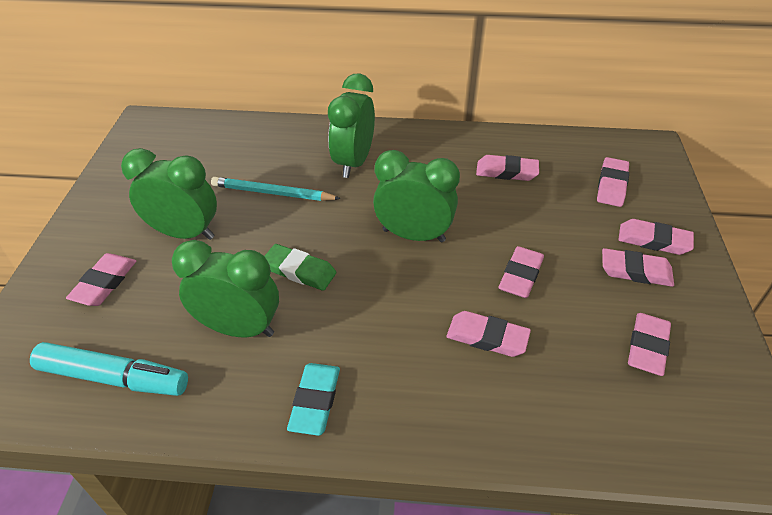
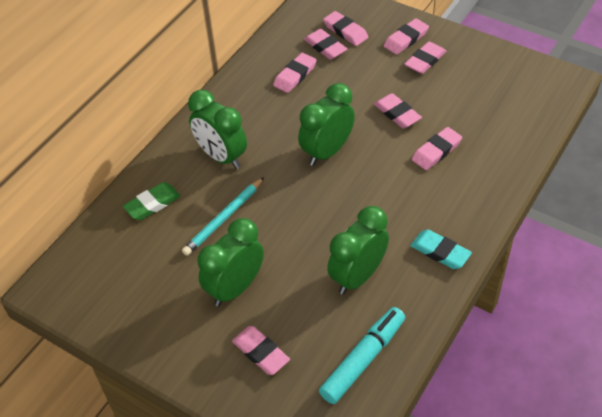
camera: 60 degrees left, 5 degrees up
(299, 271) = (322, 227): green eraser -> green eraser (152, 204)
(647, 347) = (481, 85): pink eraser -> pink eraser (325, 47)

